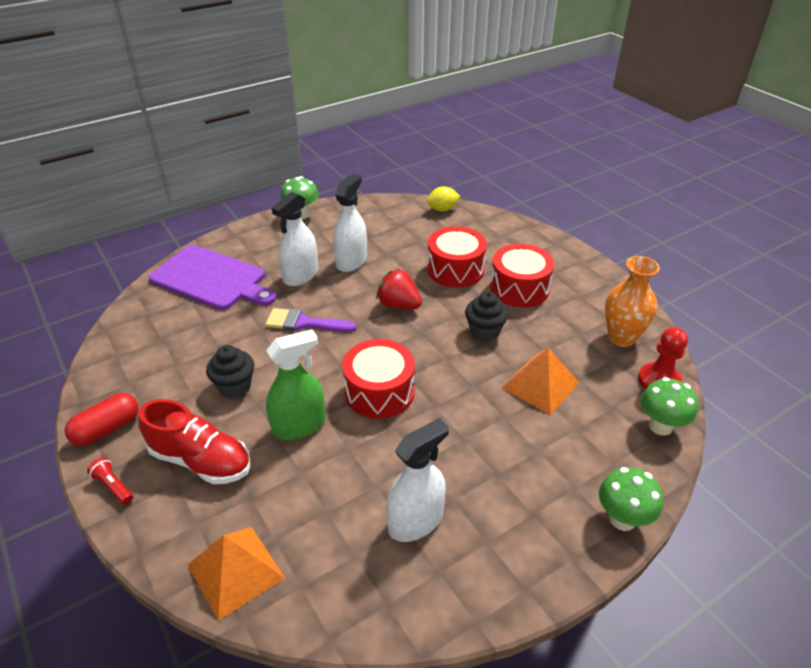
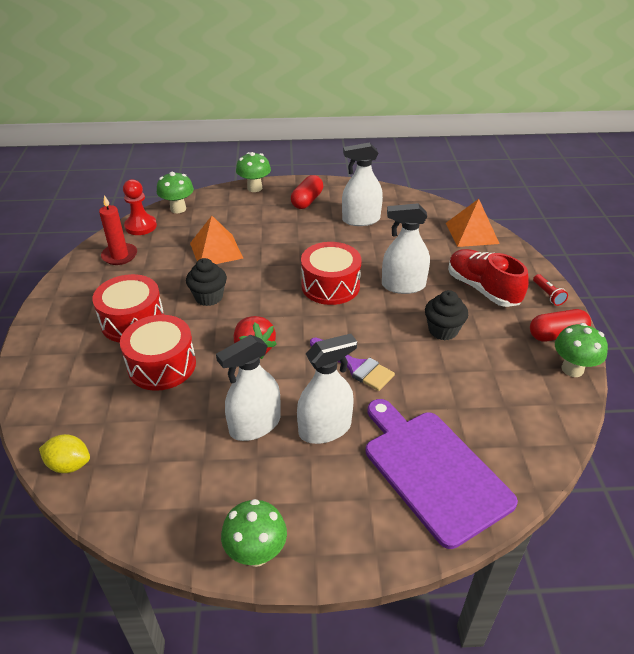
camera: 150 degrees left, 0 degrees up
(94, 395) = (572, 369): none -> green mushroom
(299, 425) = (403, 285): green spray bottle -> white spray bottle
(522, 527) = (307, 201): none -> red capsule
(621, 337) = (119, 256): orange vase -> red candle

